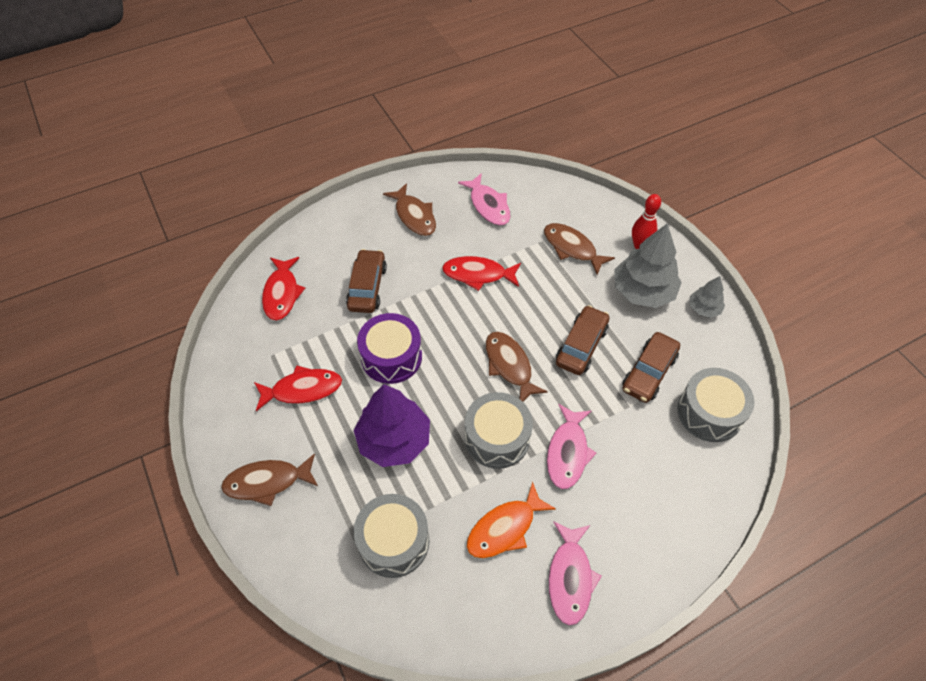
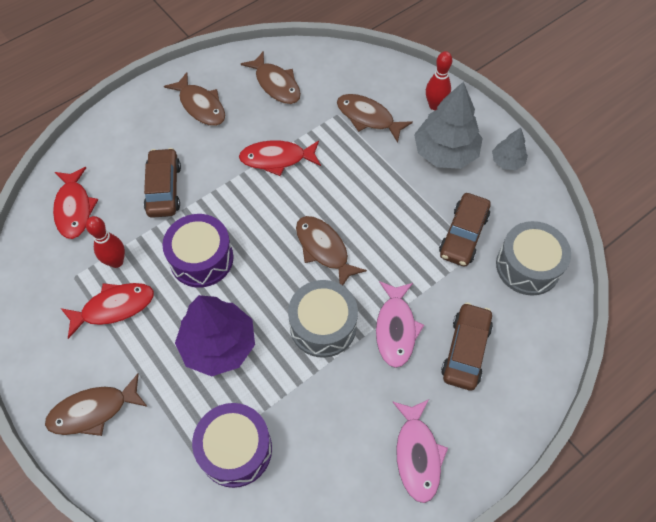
camera: 10 degrees left, 5 degrees up
(312, 347) = (116, 261): none -> red bowling pin
(394, 541) = (235, 449): grey drum -> purple drum
(488, 205) = (276, 84): pink fish -> brown fish
(505, 528) = (345, 416): orange fish -> none
(581, 346) = (392, 217): brown car -> brown car (465, 350)

